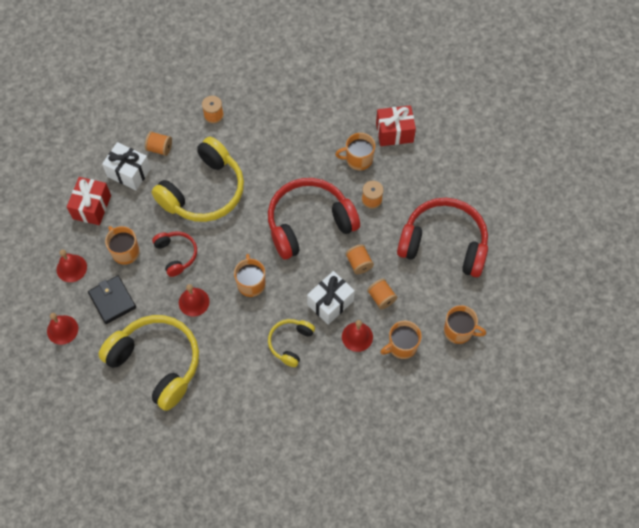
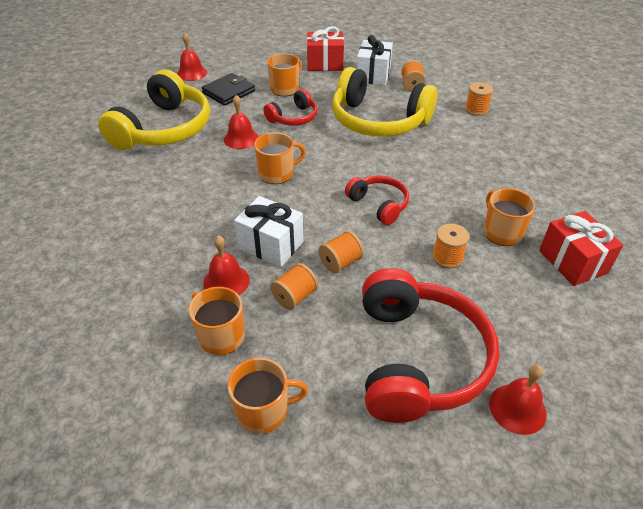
camera: 75 degrees right, 20 degrees down
(71, 268) = (256, 66): red bell -> red bell (517, 408)
(290, 343) = (204, 219): yellow headphones -> none
(309, 223) = (379, 205): red headphones -> red headphones, size x0.51
(459, 331) = (263, 411): orange mug -> orange mug turned 105 degrees counterclockwise

